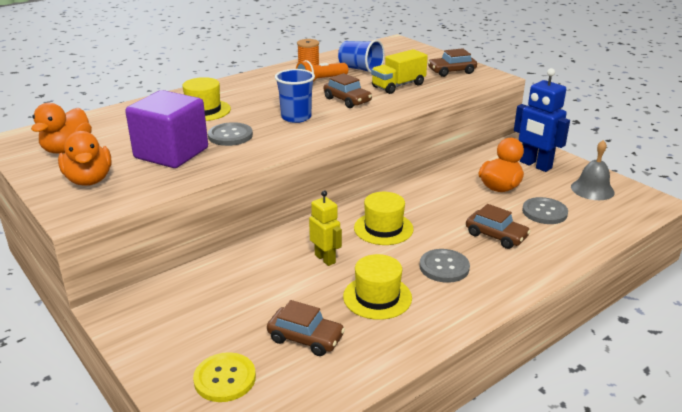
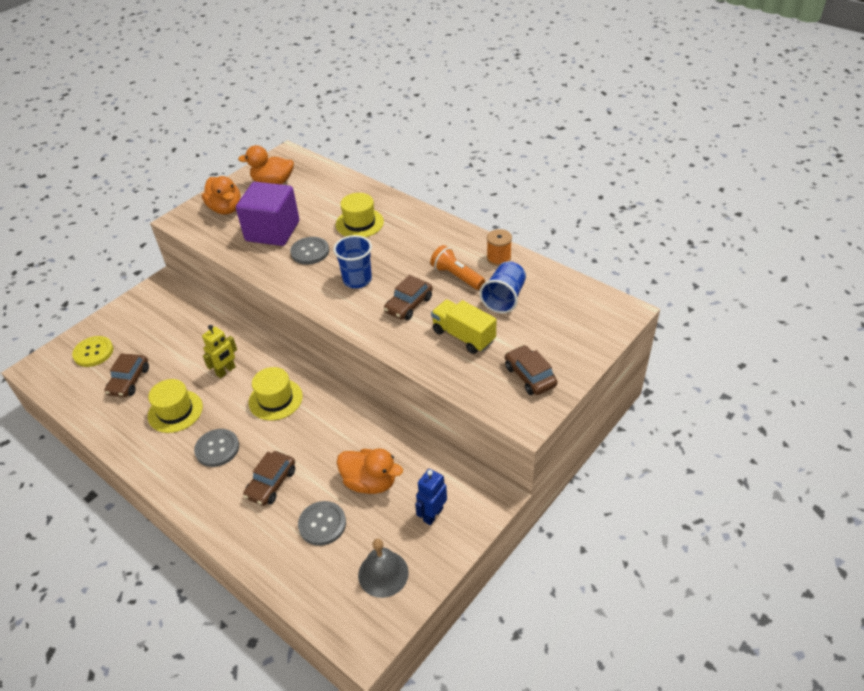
camera: 80 degrees right, 15 degrees up
(89, 180) = (226, 209): orange duck -> orange duck turned 90 degrees counterclockwise
(535, 165) = (433, 514): blue robot -> blue robot, size x0.62

